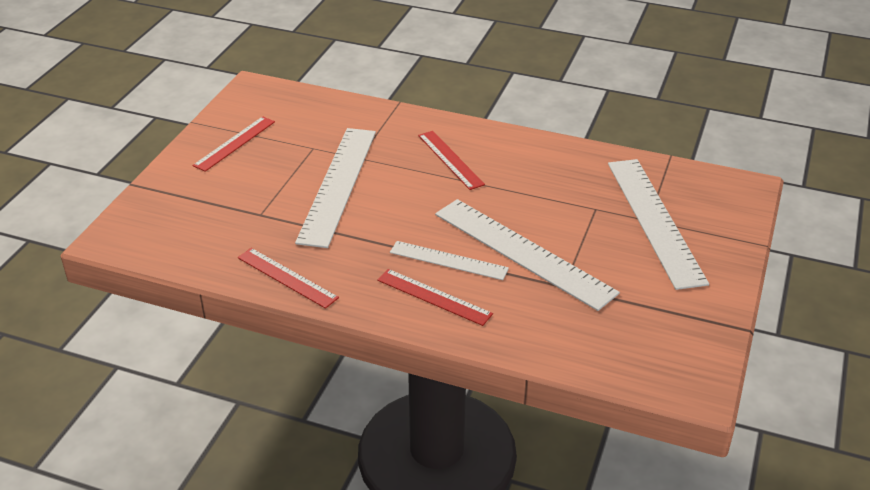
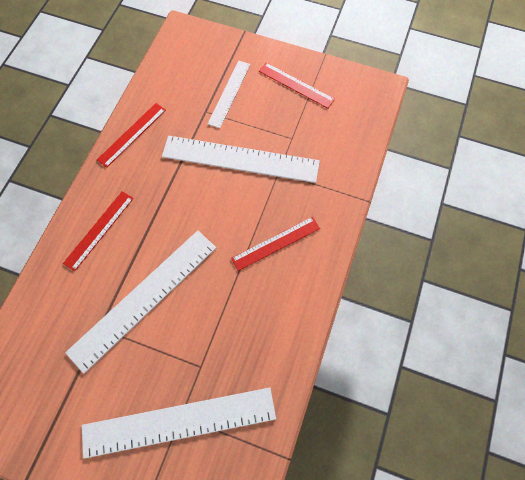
camera: 90 degrees right, 30 degrees up
(448, 260) = (139, 240): white ruler -> white ruler (229, 93)

